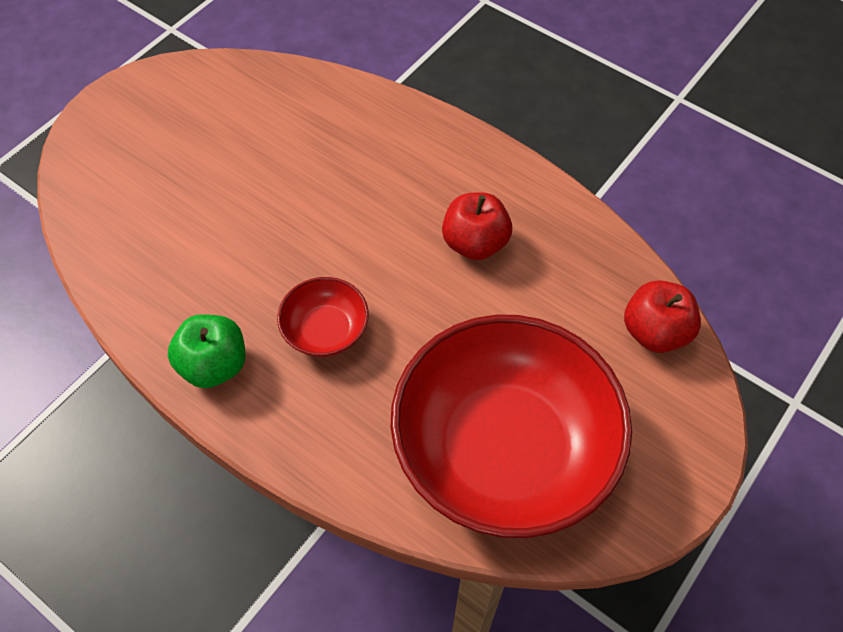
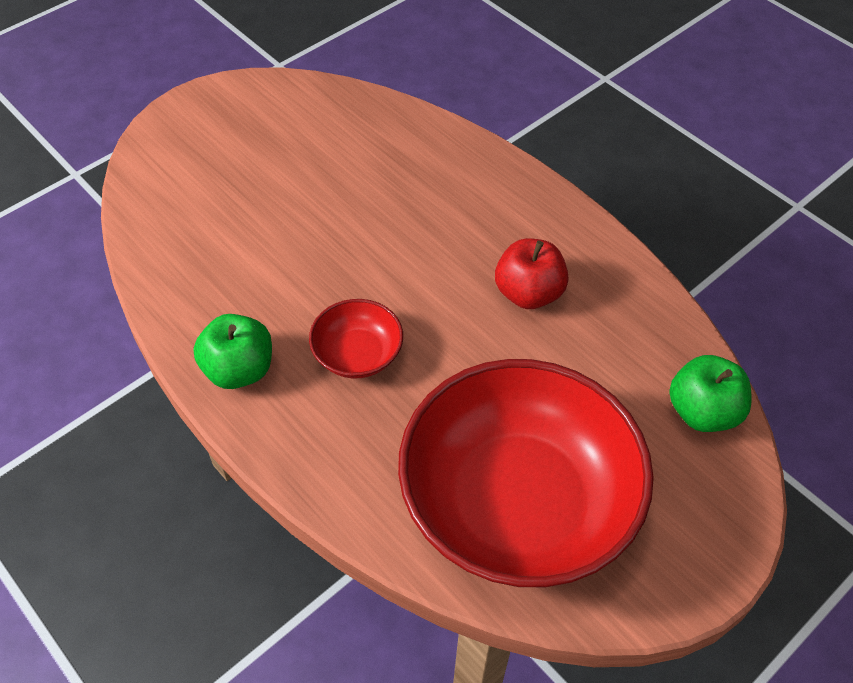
camera: 10 degrees right, 5 degrees down
(655, 332) = (702, 412): red apple -> green apple

